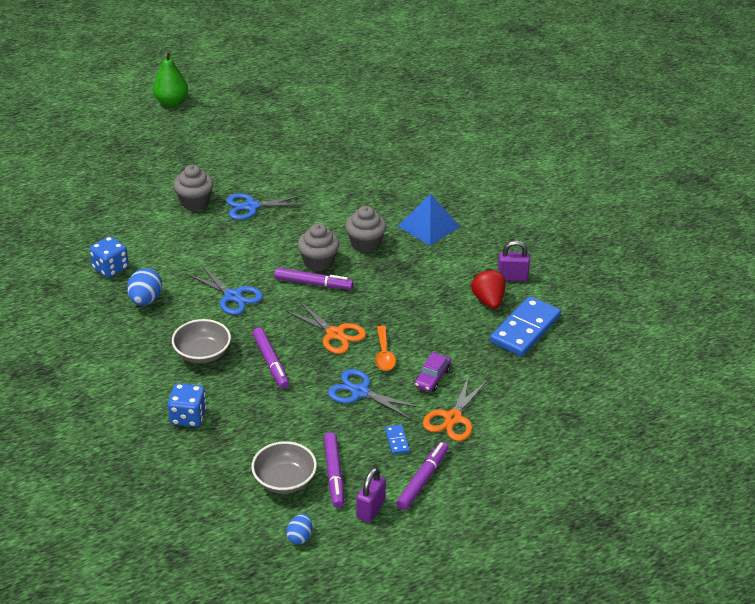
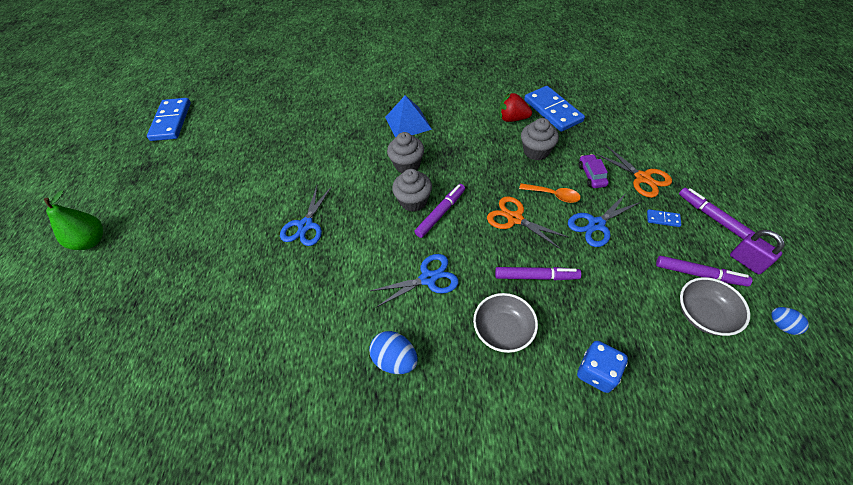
camera: 60 degrees left, 15 degrees up
(110, 268) = (323, 381): blue dice -> none
(195, 202) = (266, 268): grey cupcake -> grey cupcake (536, 151)
(329, 77) = (171, 121): none -> blue domino
(335, 334) = (514, 218): orange scissors -> orange scissors turned 120 degrees counterclockwise
(432, 378) = (591, 175): purple car -> purple car turned 150 degrees counterclockwise
(512, 277) = (492, 99): purple padlock -> none

